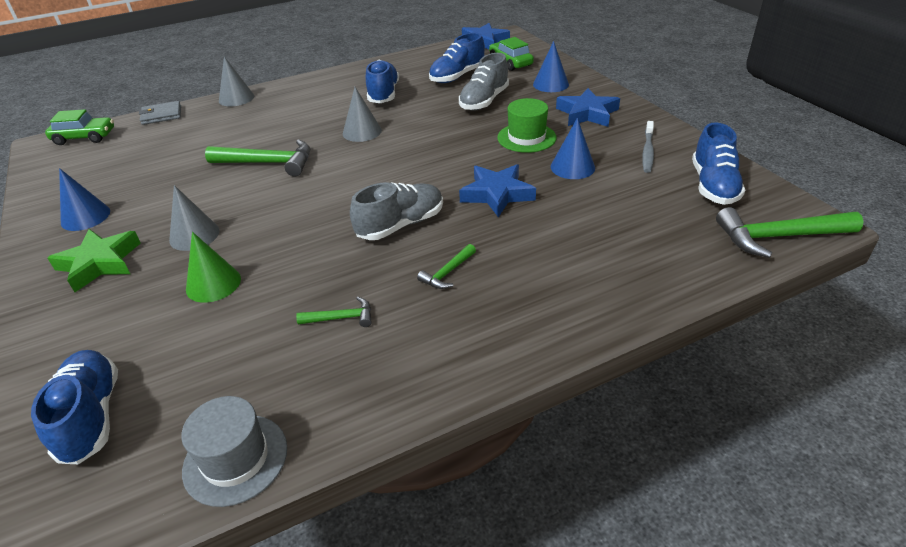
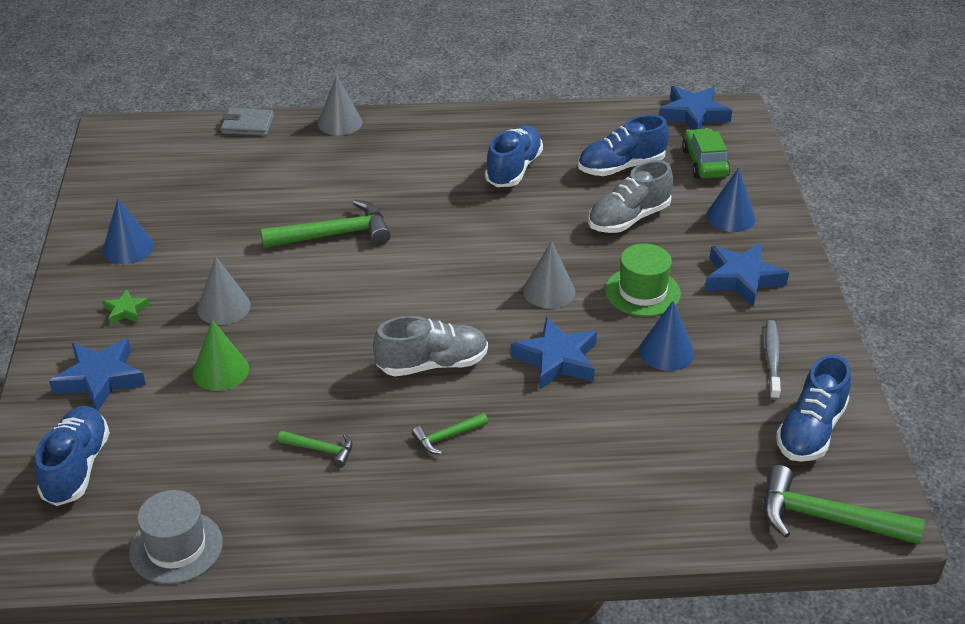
camera: 20 degrees right, 0 degrees up
(84, 137) = (156, 134): green car -> none
(92, 326) = (100, 379): none -> blue star
(100, 263) = (126, 311): green star -> green star, size x0.53
(268, 163) = (334, 235): green hammer -> green hammer turned 45 degrees counterclockwise
(362, 132) = (457, 221): grey cone -> grey cone (549, 291)
(647, 151) = (772, 359): grey toothbrush -> grey toothbrush turned 150 degrees clockwise

